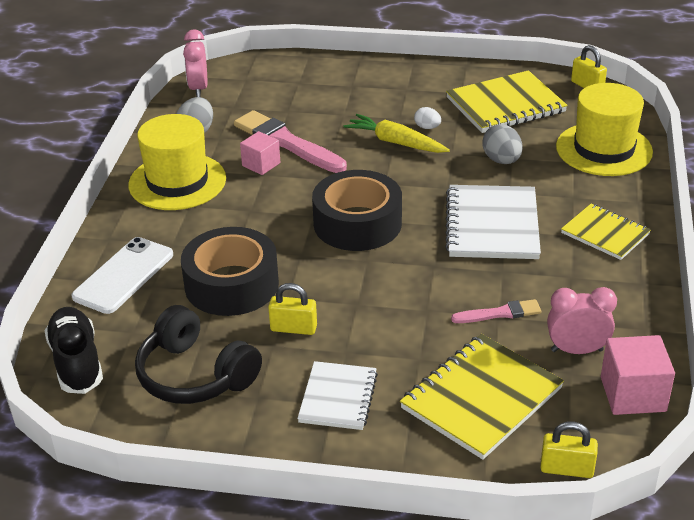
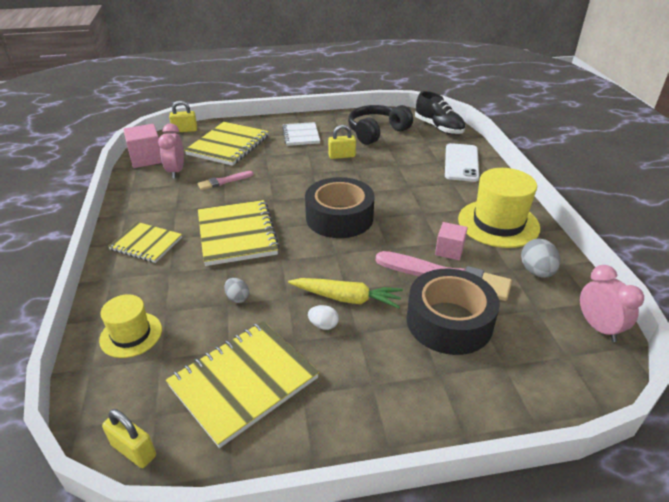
camera: 160 degrees right, 0 degrees up
(195, 375) = (377, 132): black headphones -> black headphones turned 60 degrees counterclockwise
(231, 284) = (394, 169): black tape -> black tape (449, 321)
(492, 225) = (237, 234): white notebook -> yellow notebook
(501, 160) = (237, 298): grey egg -> grey egg, size x0.61
(577, 350) = (176, 171): pink clock -> pink clock turned 105 degrees clockwise
(604, 149) = (131, 334): yellow hat -> yellow hat, size x0.59

